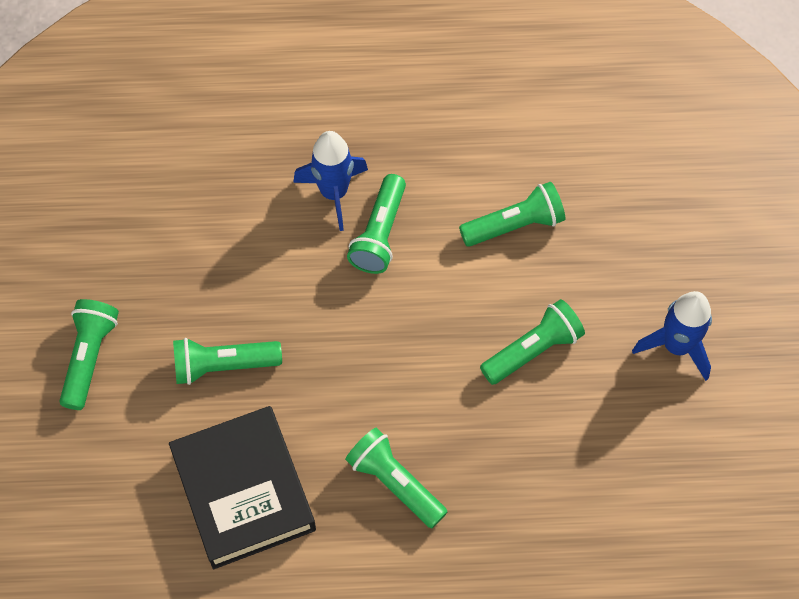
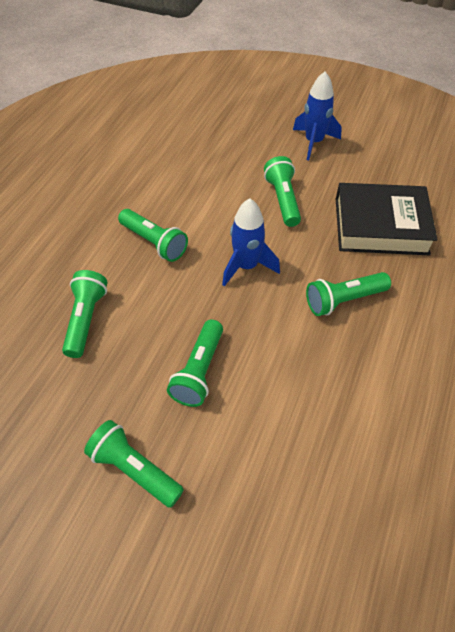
camera: 65 degrees left, 10 degrees down
(244, 491) = (311, 395): black book -> black book (380, 225)
(334, 193) = (106, 255): blue rocket -> blue rocket (246, 266)
(514, 225) = (193, 178): green flashlight -> green flashlight (86, 319)

